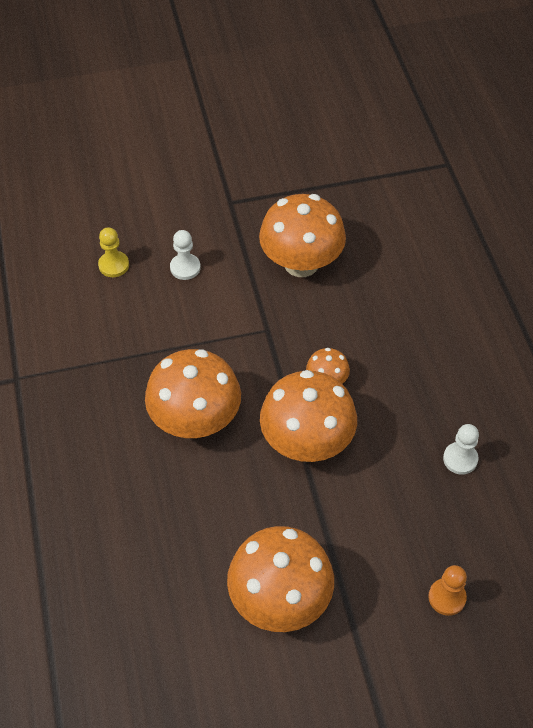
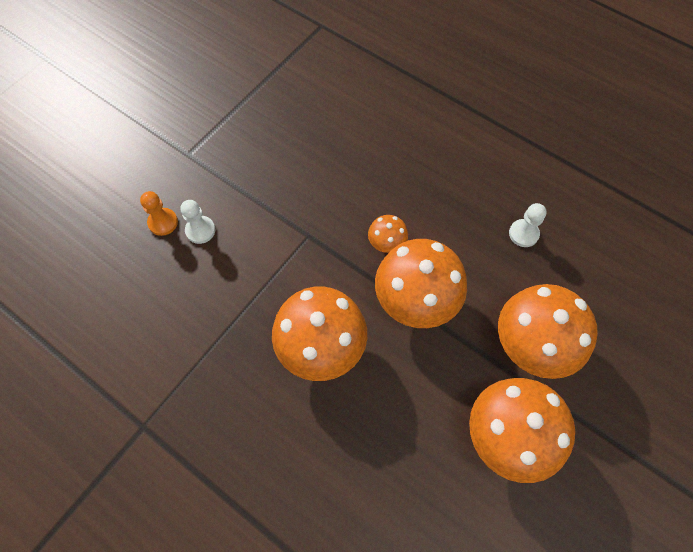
camera: 40 degrees left, 10 degrees up
(114, 265) = (139, 269): yellow pawn -> none
(301, 263) = (286, 166): orange mushroom -> orange mushroom (532, 345)
(447, 597) = (606, 340): orange pawn -> orange pawn (163, 222)

